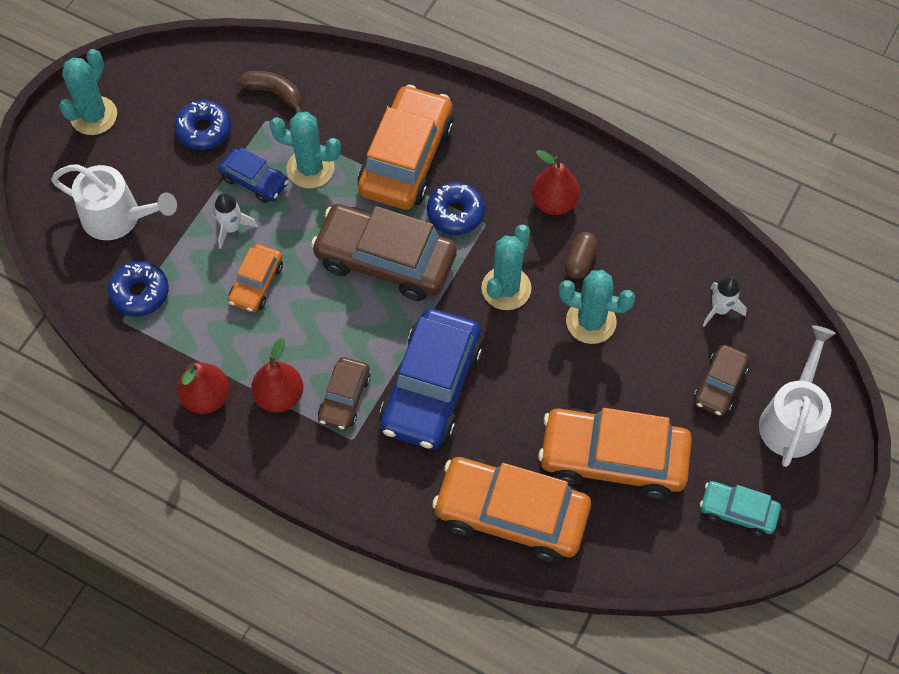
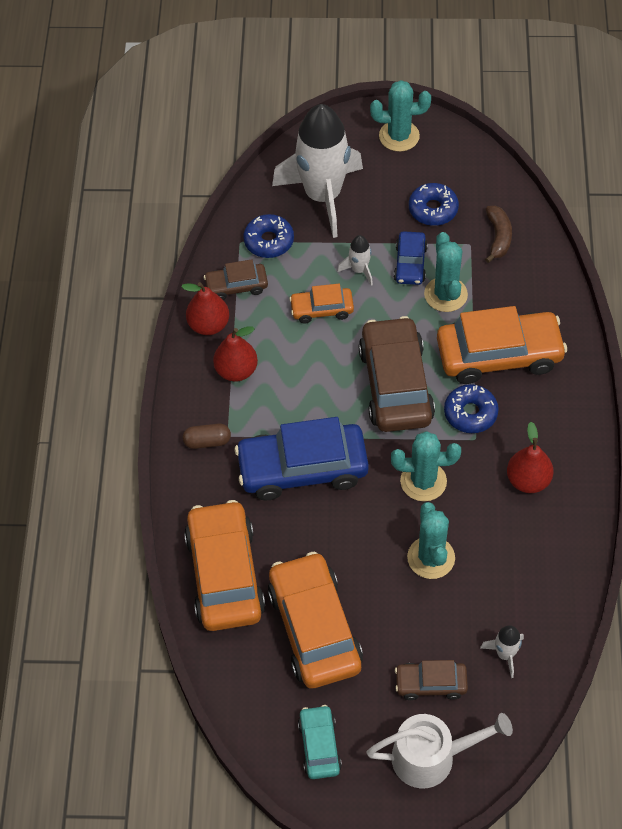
camera: 65 degrees right, 5 degrees down
(118, 217) = (323, 196): white watering can -> white rocket
(344, 398) = (259, 414): brown car -> brown car (236, 286)
(580, 261) = (484, 524): brown capsule -> brown capsule (207, 441)

